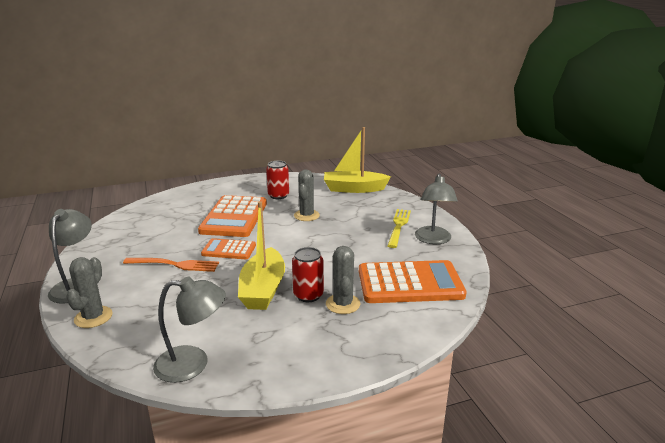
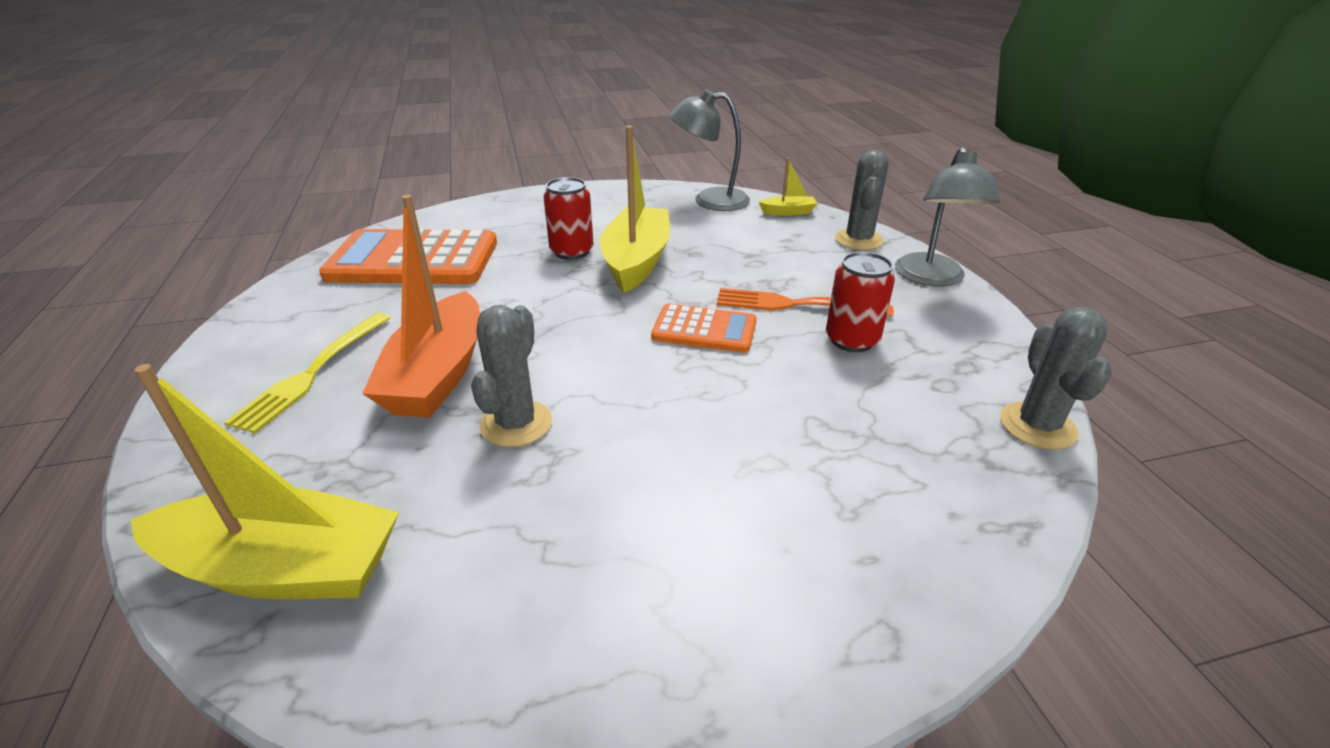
camera: 175 degrees left, 10 degrees up
(127, 349) = (788, 212): none -> yellow boat
(234, 217) = (714, 429): orange calculator -> none
(278, 195) = (579, 537): red can -> red can (851, 340)
(343, 304) = (528, 240): grey cactus -> grey cactus (1037, 426)
(346, 228) = (438, 374): none -> orange boat
(433, 240) = (281, 333): grey lamp -> none

